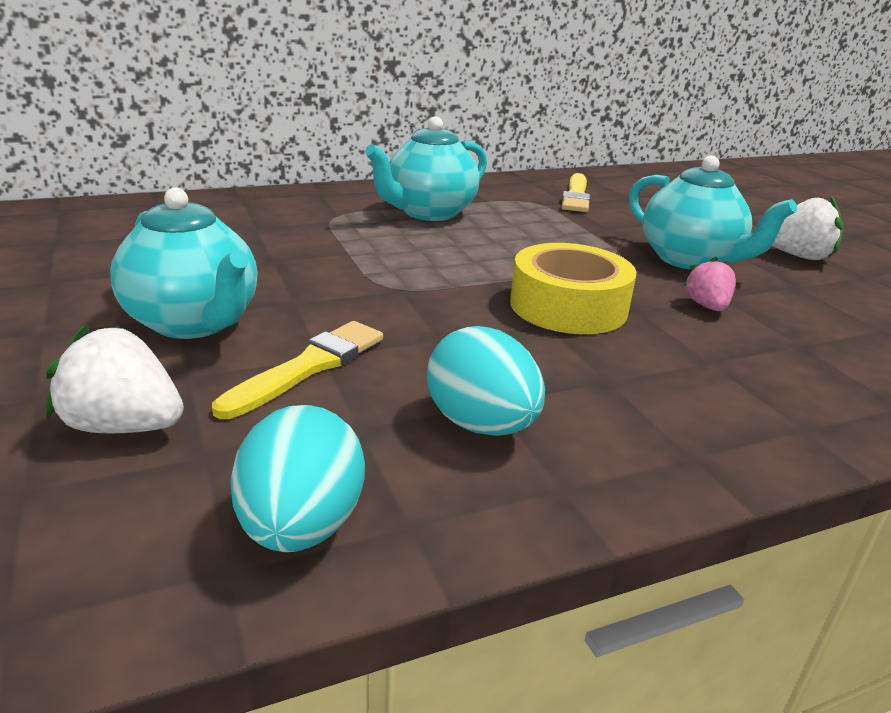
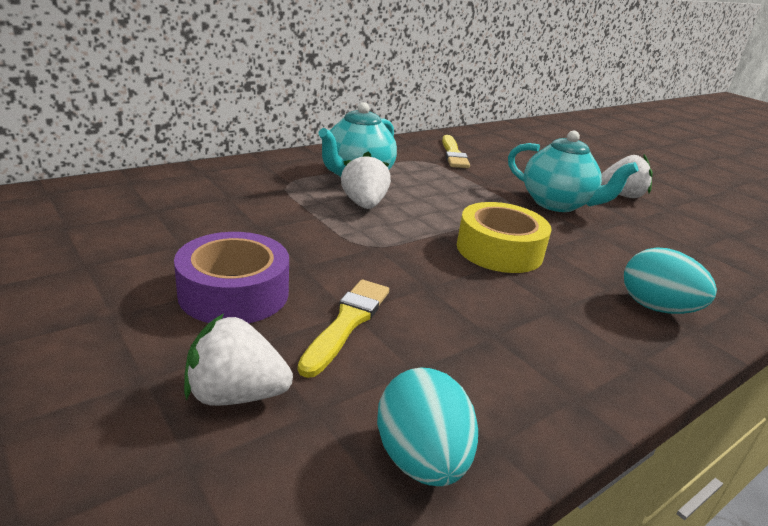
camera: 15 degrees left, 0 degrees up
(194, 322) = (234, 293): turquoise teapot -> purple tape
(417, 243) = (364, 204): none -> white strawberry
(481, 425) = (496, 356): turquoise egg -> turquoise egg (656, 308)
(707, 306) = (587, 241): pink strawberry -> none

